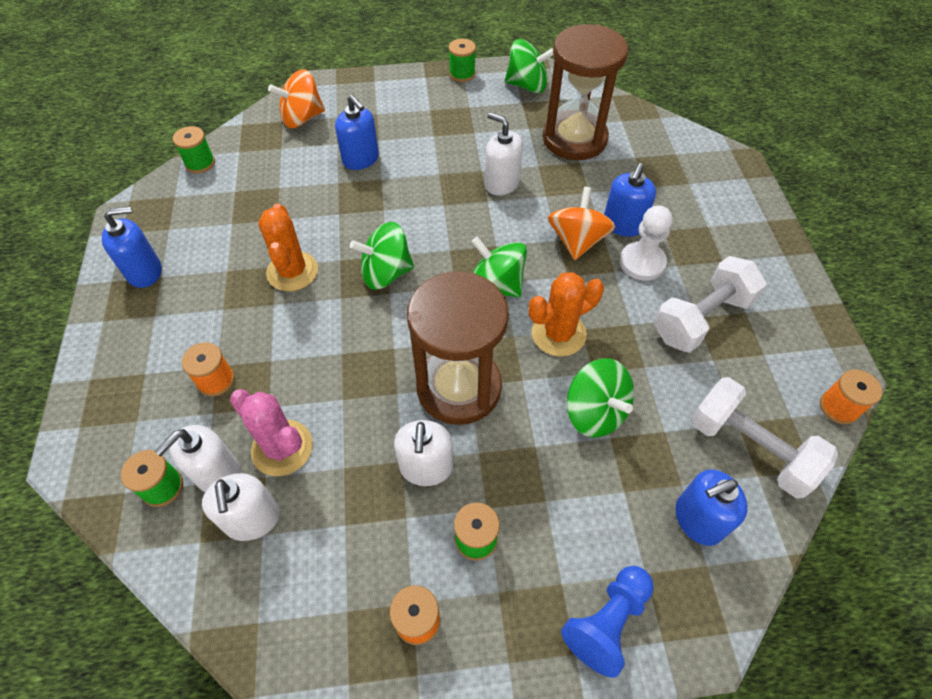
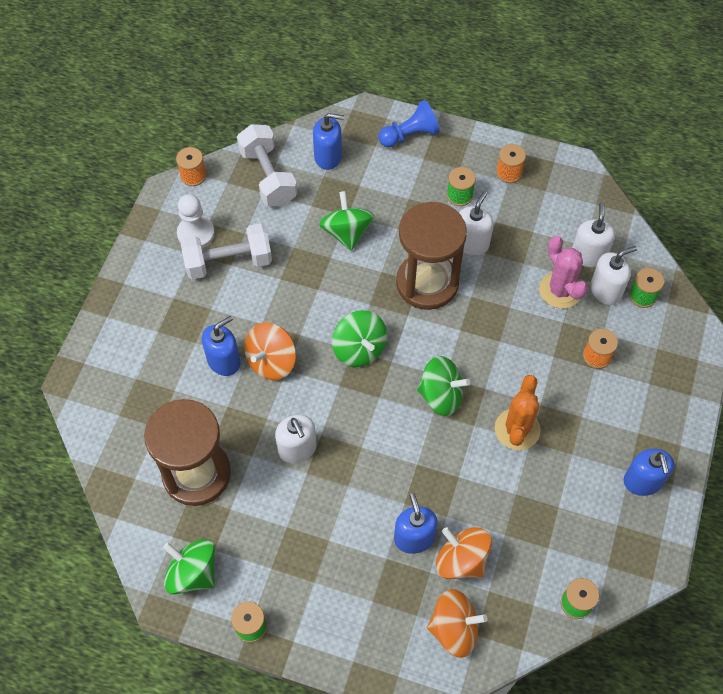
camera: 155 degrees left, 5 degrees up
(145, 272) = (642, 481): blue soap dispenser -> blue soap dispenser turned 105 degrees counterclockwise
(312, 158) = (461, 560): none -> orange spinning top
(558, 334) = (336, 292): orange cactus -> none
(642, 262) = (235, 321): white pawn -> white pawn (196, 234)

